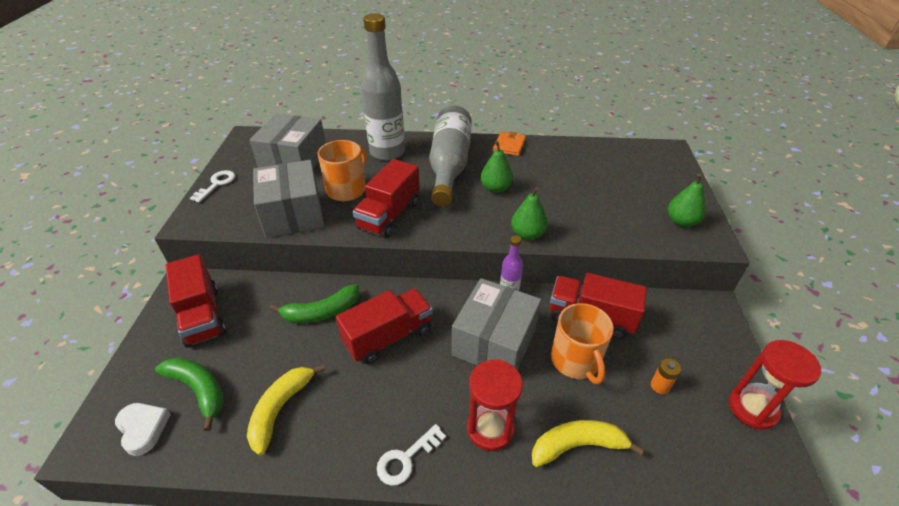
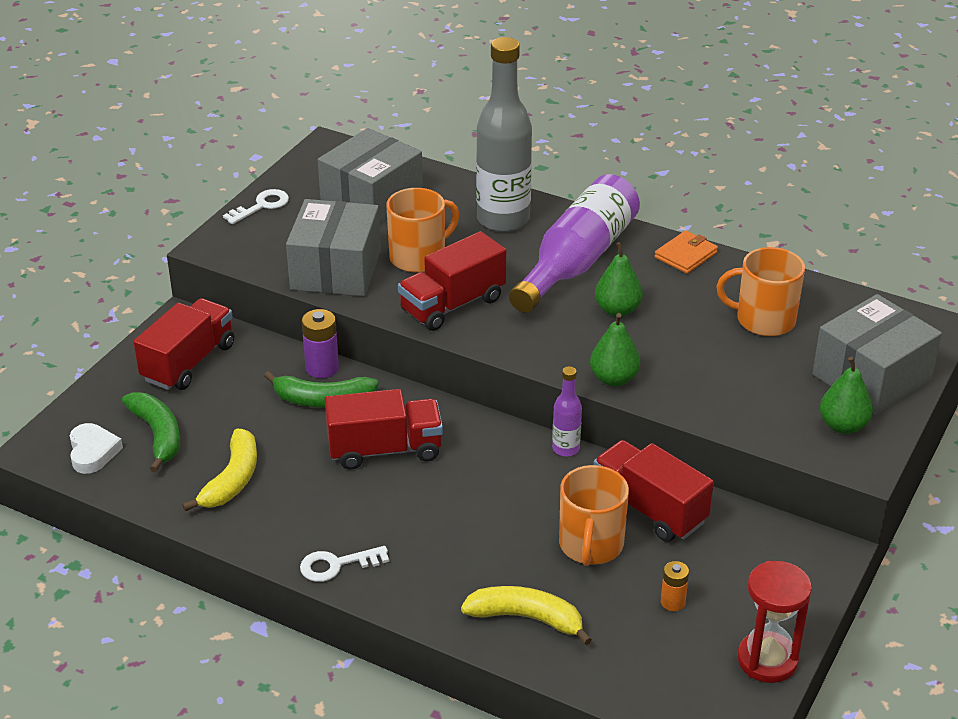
camera: 25 degrees right, 5 degrees down
(202, 316) = (188, 362): red truck -> red truck turned 150 degrees counterclockwise
(280, 409) = (232, 480): yellow banana -> yellow banana turned 150 degrees clockwise
(309, 287) = (322, 368): none -> purple battery
(449, 165) = (577, 261): grey bottle -> purple bottle
(490, 428) = (442, 571): red hourglass -> none
(494, 342) = (506, 495): grey box -> grey box (871, 377)
(582, 170) = (763, 320): none -> orange mug

